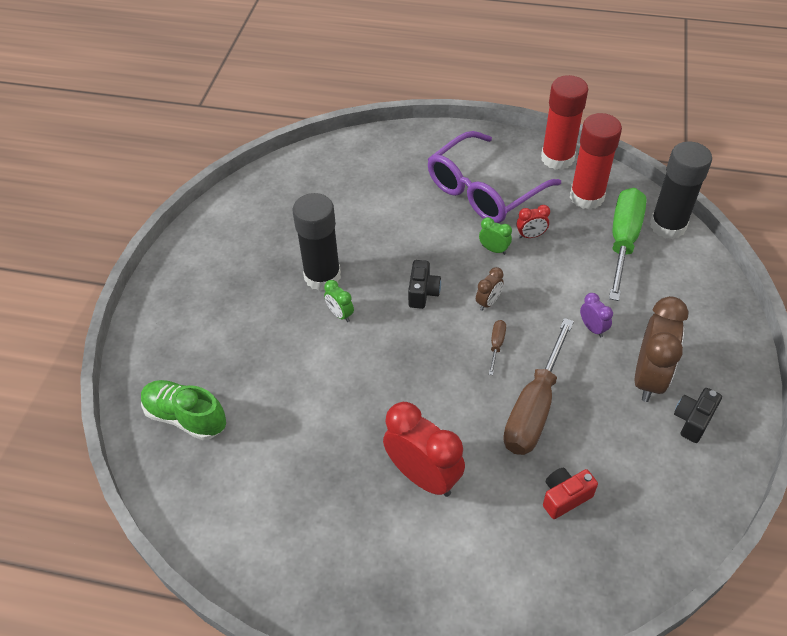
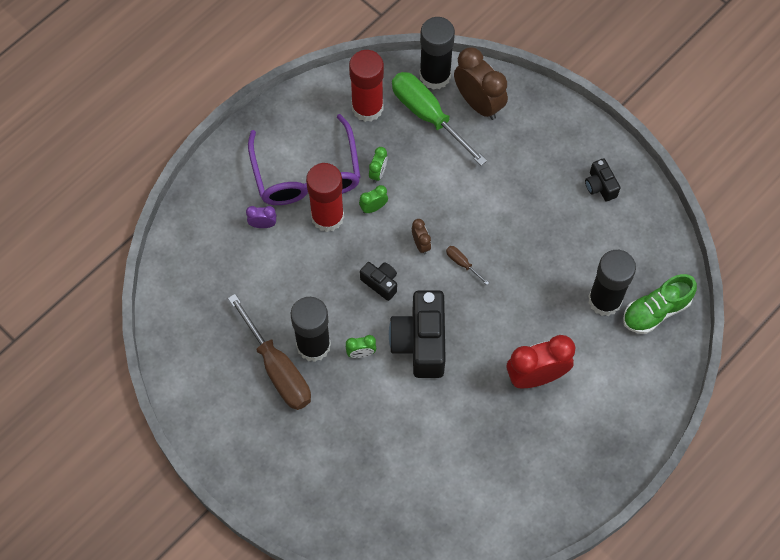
camera: 60 degrees left, 15 degrees up
(186, 417) = (385, 511): green shoe -> green shoe (656, 311)
(385, 354) = (420, 342): none -> black camera
(531, 236) = (378, 173): red clock -> green clock
(534, 408) = (529, 274): brown screwdriver -> brown screwdriver (278, 369)
(557, 158) = (311, 98): red glue stick -> red glue stick (327, 217)
(564, 497) = (604, 300): red camera -> black glue stick
(592, 328) = (490, 192): purple clock -> purple clock (263, 224)
(649, 378) = (552, 187): brown clock -> brown clock (478, 103)

